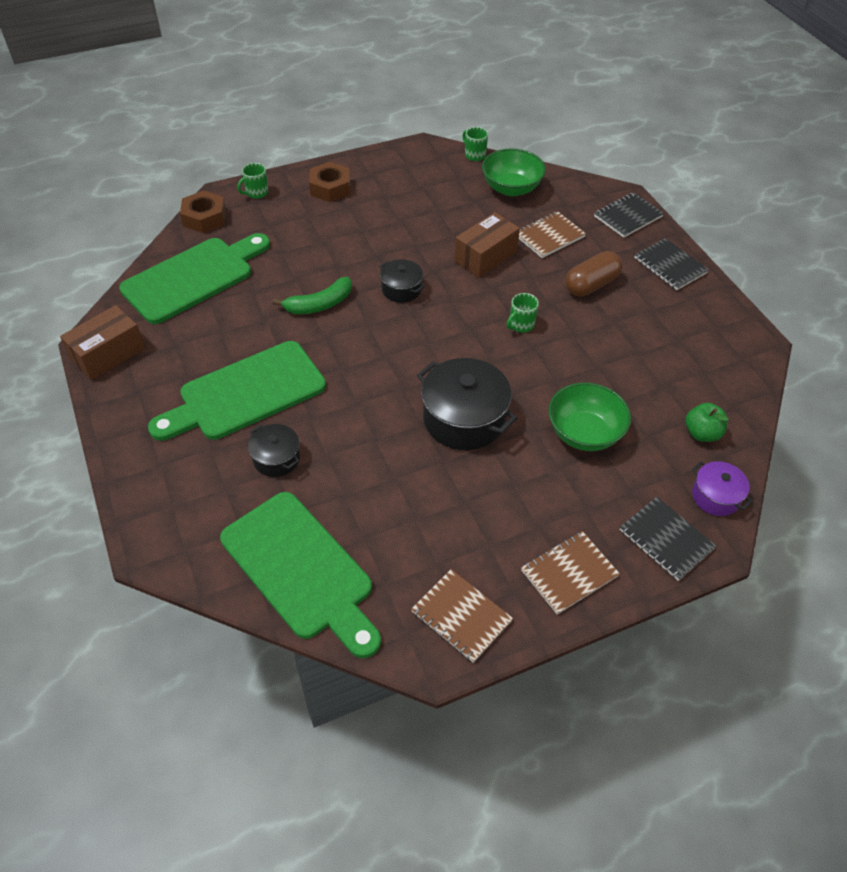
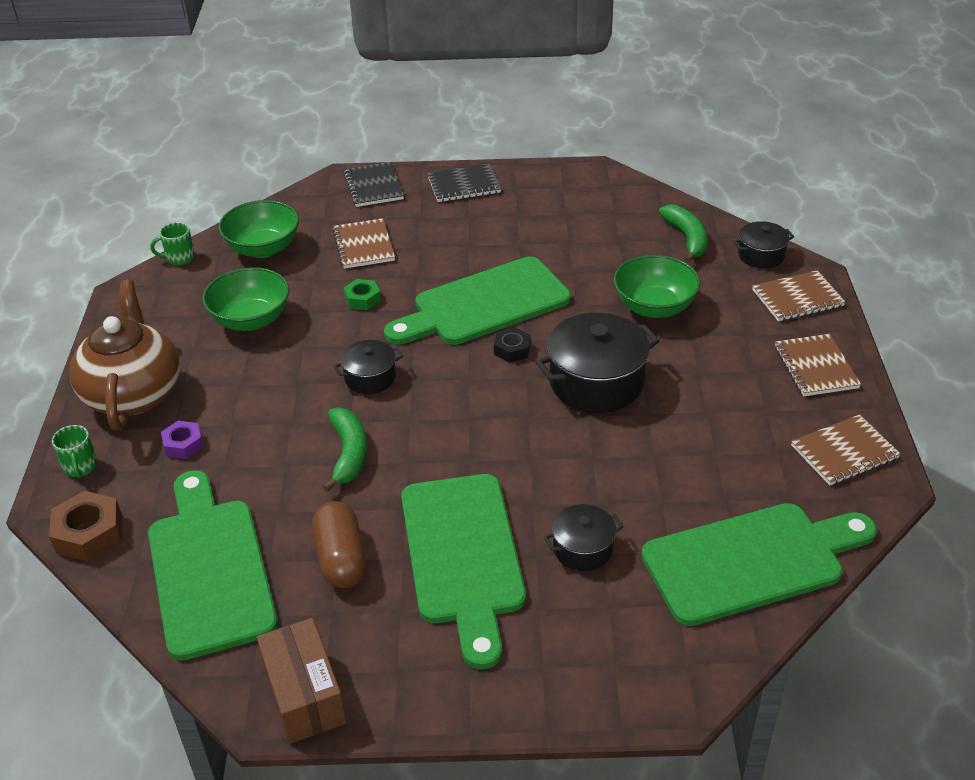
camera: 65 degrees left, 10 degrees down
(294, 226) = (183, 444): none -> purple nut
(330, 188) = (133, 393): brown nut -> brown teapot
(430, 211) = (251, 320): none -> green bowl
(475, 357) = (512, 349): none -> black nut
(485, 257) = (362, 299): brown box -> green nut
(521, 325) = (484, 304): green mug -> green cutting board
(591, 285) = (457, 241): brown capsule -> brown capsule (341, 558)
(666, 539) = (797, 298): black notebook -> brown notebook
(701, 433) = (687, 238): green apple -> green banana
(715, 496) = (761, 255): purple pot -> black pot

